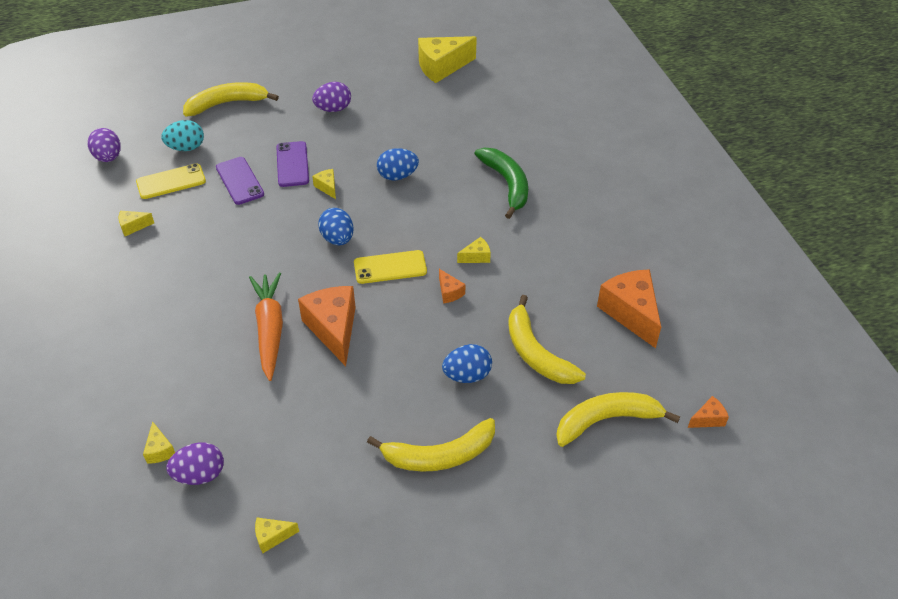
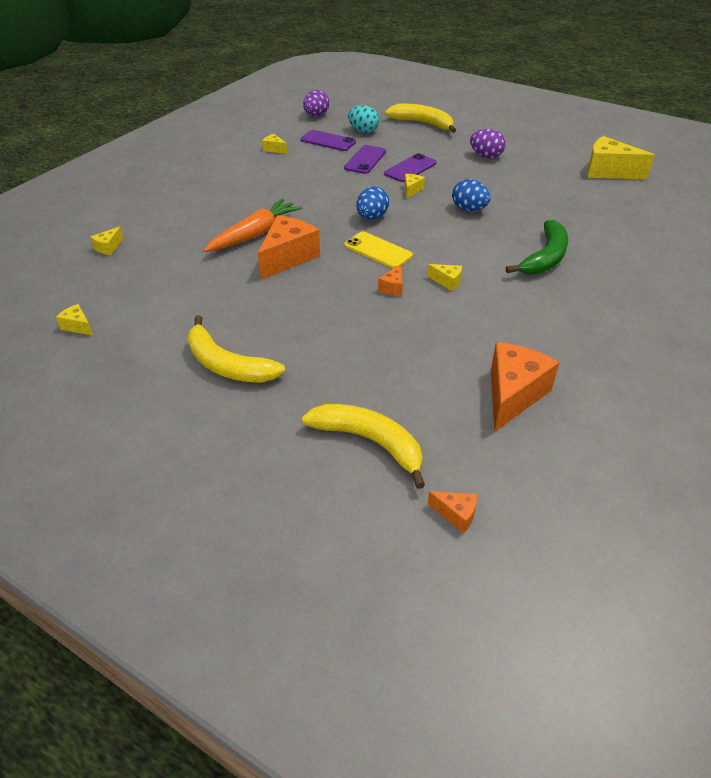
camera: 50 degrees right, 5 degrees down
(171, 182) = (328, 141): yellow phone -> purple phone
(200, 475) = (103, 271): purple egg -> none
(467, 375) = (322, 338): blue egg -> none
(536, 353) = (391, 362): yellow banana -> none

